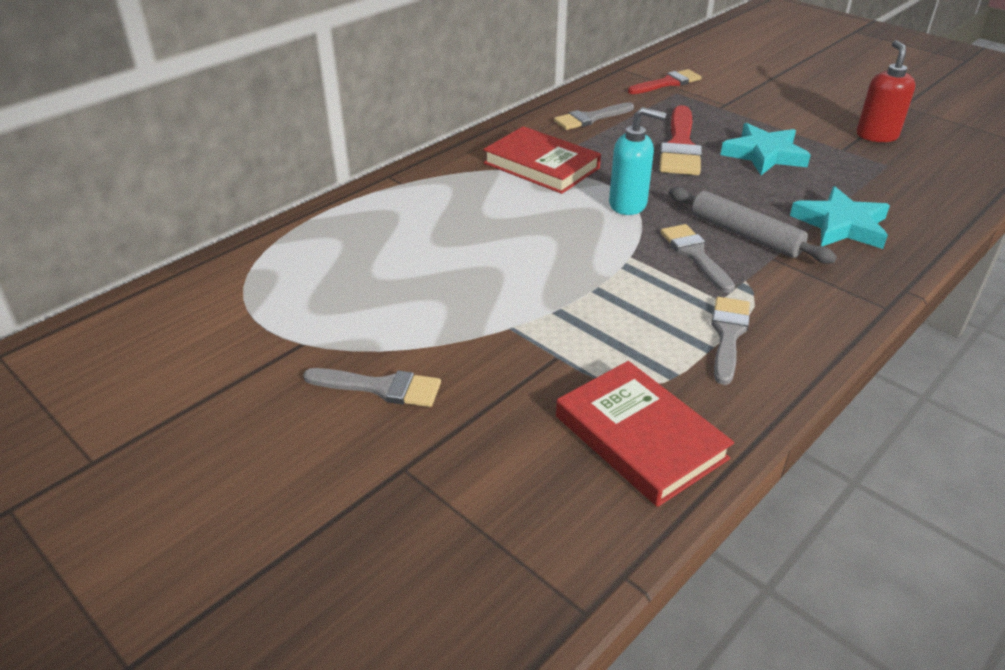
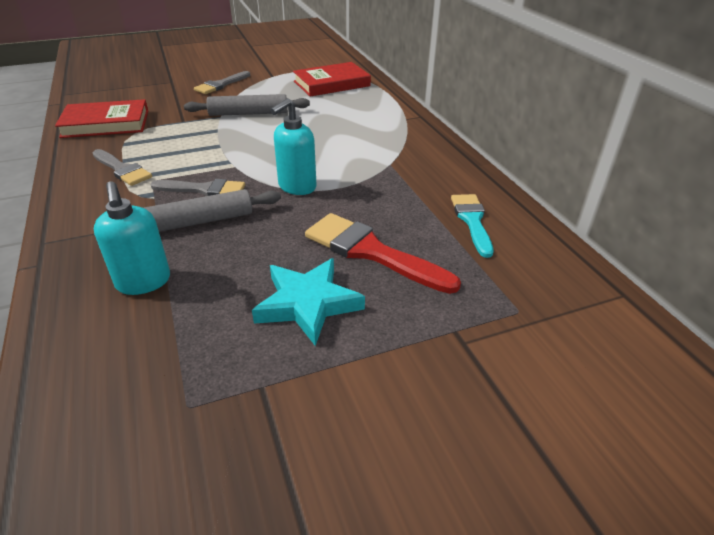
camera: 115 degrees right, 0 degrees up
(480, 305) = (248, 113): none -> grey rolling pin
(541, 166) = (391, 169): red book -> red book (331, 84)
(590, 118) = (472, 221): grey brush -> turquoise brush
(667, 83) = (557, 317): red brush -> none
(841, 225) = (143, 282): turquoise star -> turquoise soap dispenser
(876, 135) = (263, 462): red soap dispenser -> none

